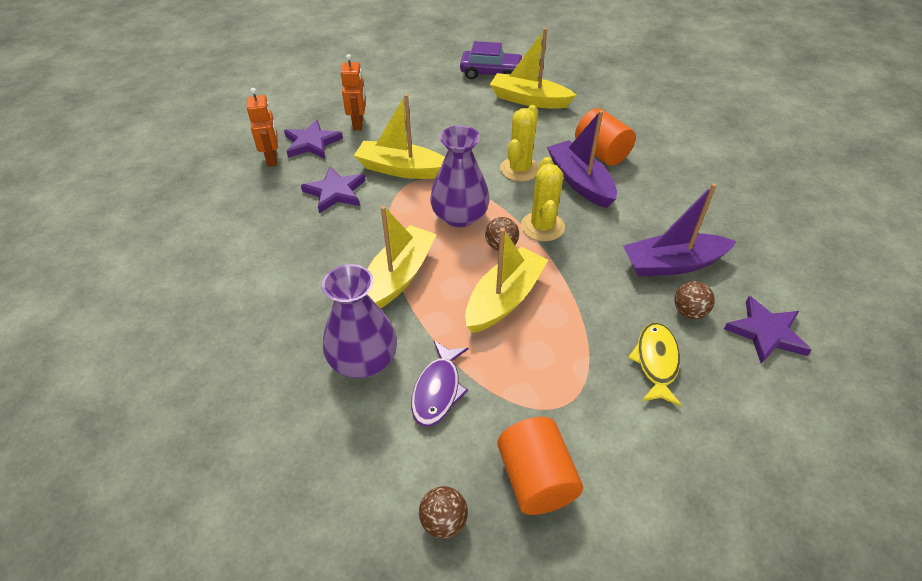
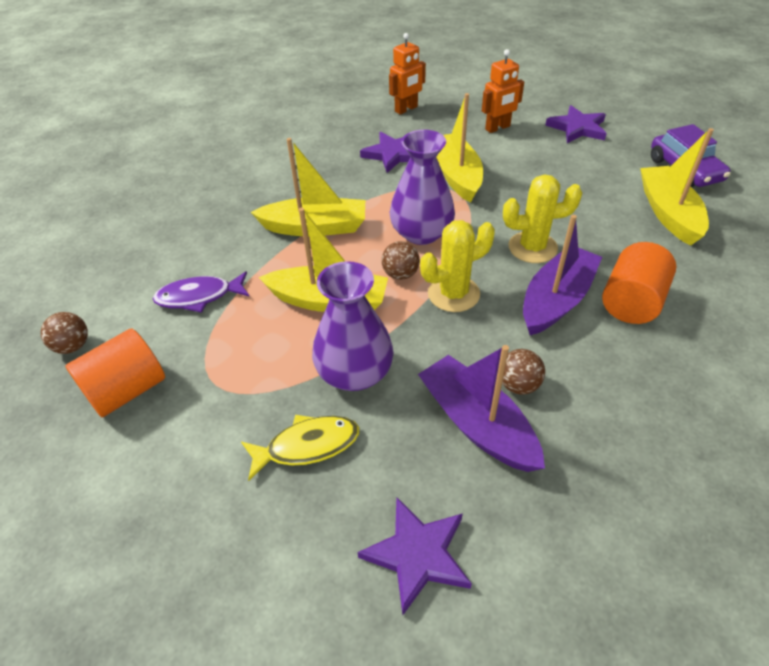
camera: 65 degrees right, 0 degrees up
(312, 143) = (445, 117): purple star -> purple star (577, 128)
(363, 360) = (212, 244): purple vase -> purple vase (355, 372)
(689, 312) = (404, 459): brown ball -> brown ball (518, 385)

